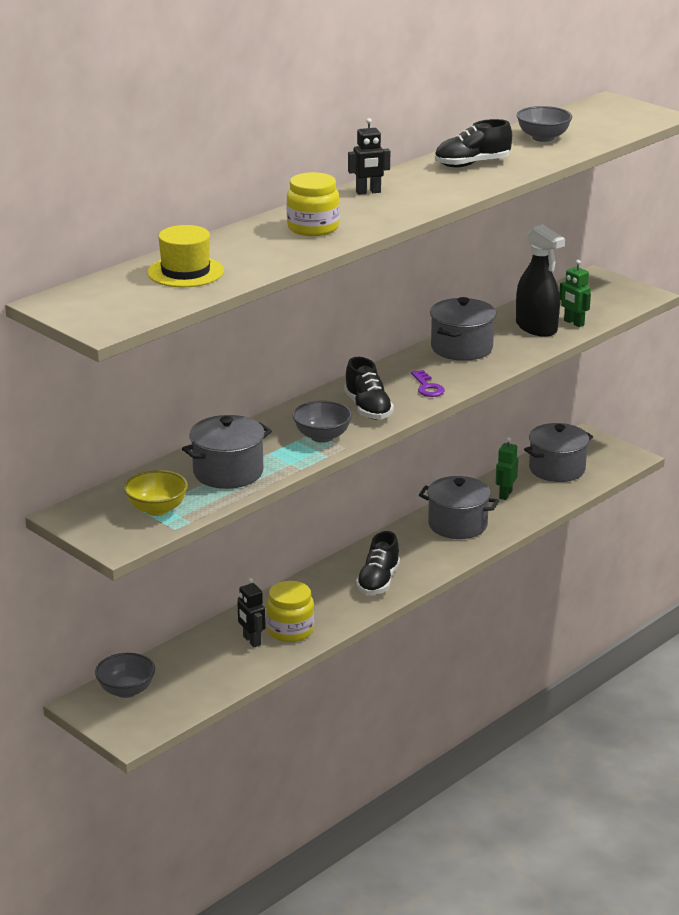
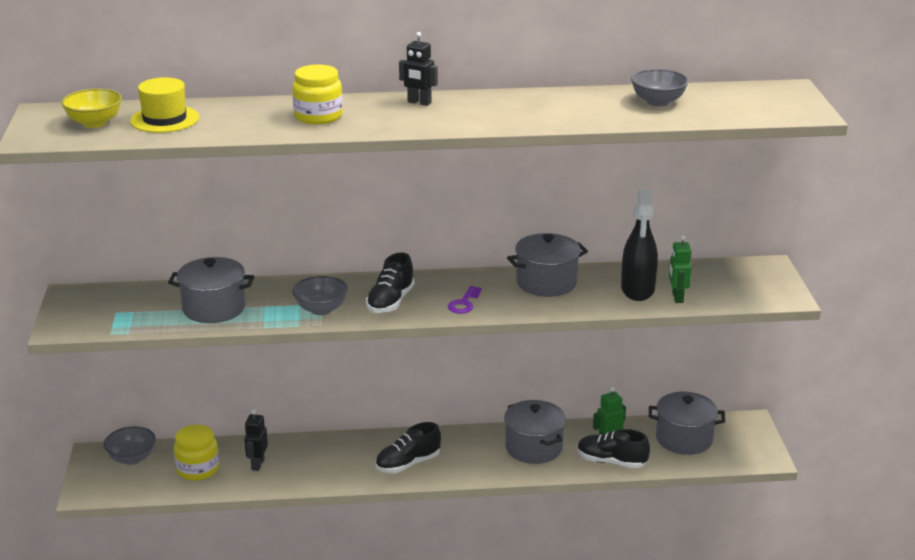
camera: 40 degrees right, 0 degrees up
(157, 509) = (125, 314): yellow bowl -> yellow bowl (94, 123)
(290, 630) = (293, 470): yellow jar -> yellow jar (198, 469)
(472, 164) = (549, 105): black shoe -> black shoe (611, 461)

